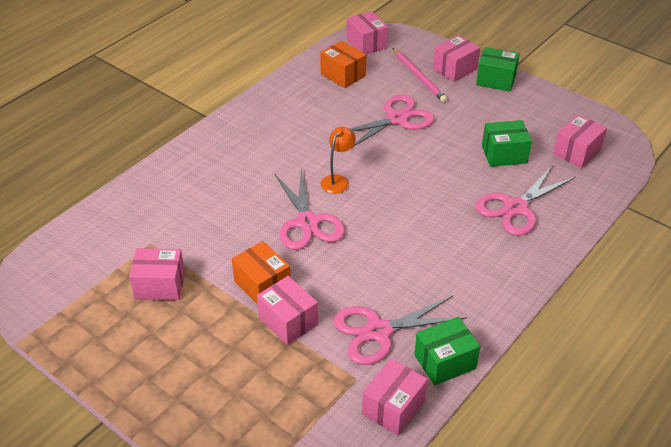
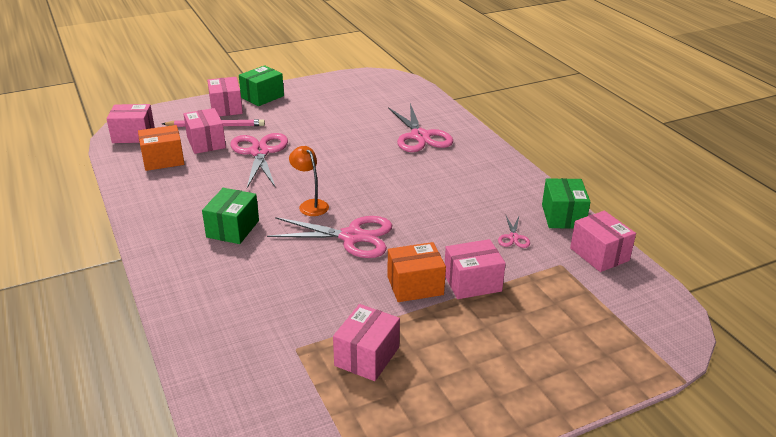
camera: 65 degrees left, 10 degrees down
(378, 331) = (513, 237): pink scissors -> pink scissors, size x0.46
(504, 154) = (355, 122): green box -> green box (233, 229)
(577, 152) = (381, 95): pink box -> pink box (206, 142)

